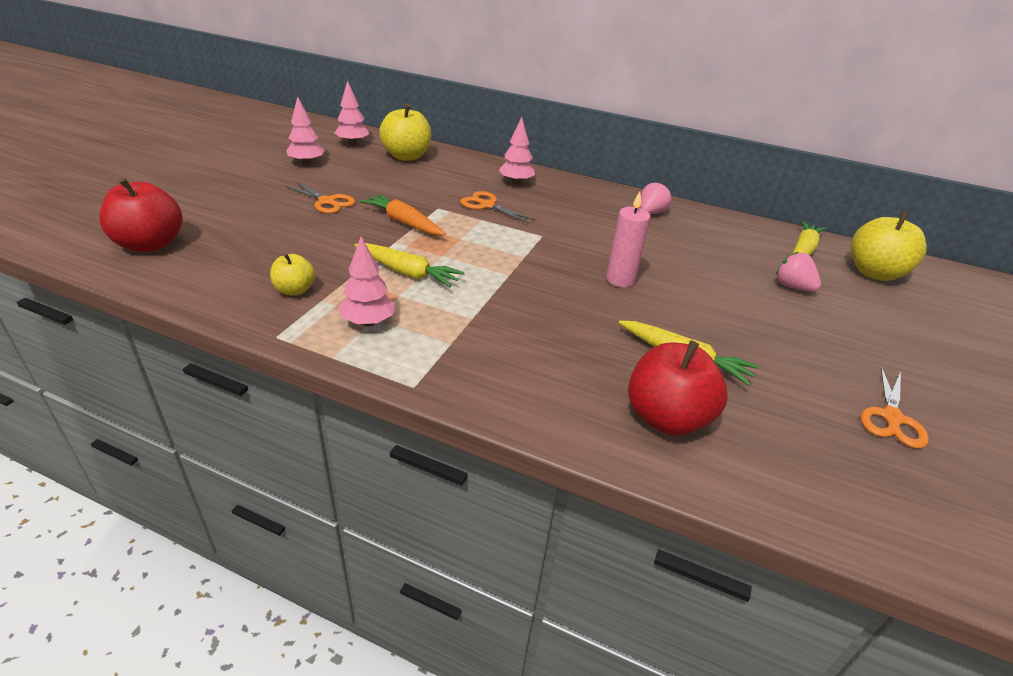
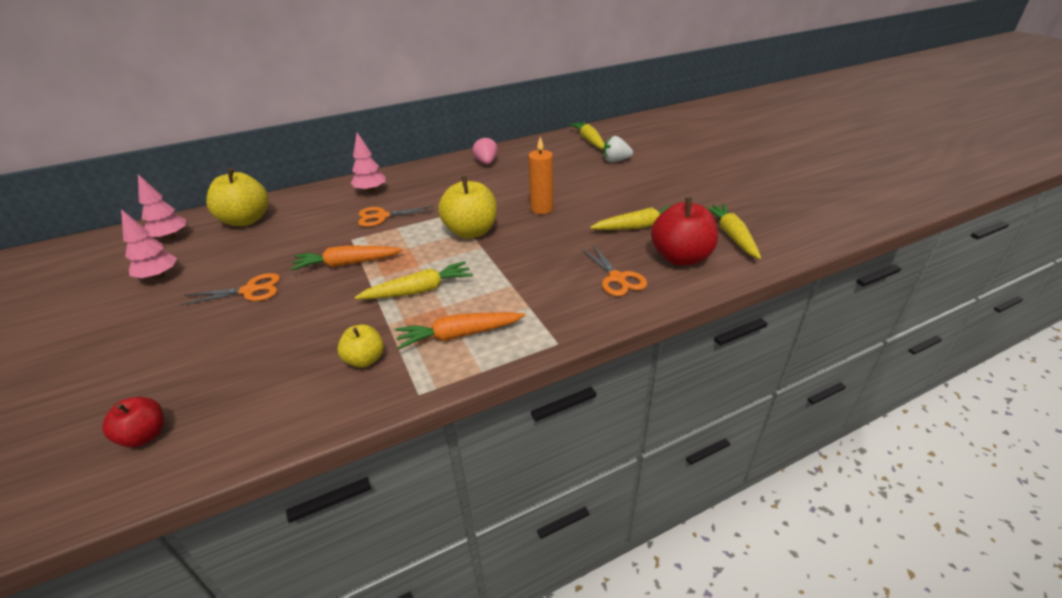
camera: 45 degrees left, 0 degrees up
(150, 244) = (145, 435): red apple -> red apple, size x0.56
(368, 322) = (459, 335): pink tree -> orange carrot
(620, 280) = (541, 209): pink candle -> orange candle
(776, 447) = (732, 236): none -> yellow carrot
(792, 287) = (616, 161): pink strawberry -> white strawberry
(874, 273) = (631, 133): yellow apple -> yellow apple (471, 232)
(891, 418) = (739, 193): orange scissors -> orange scissors (617, 278)

